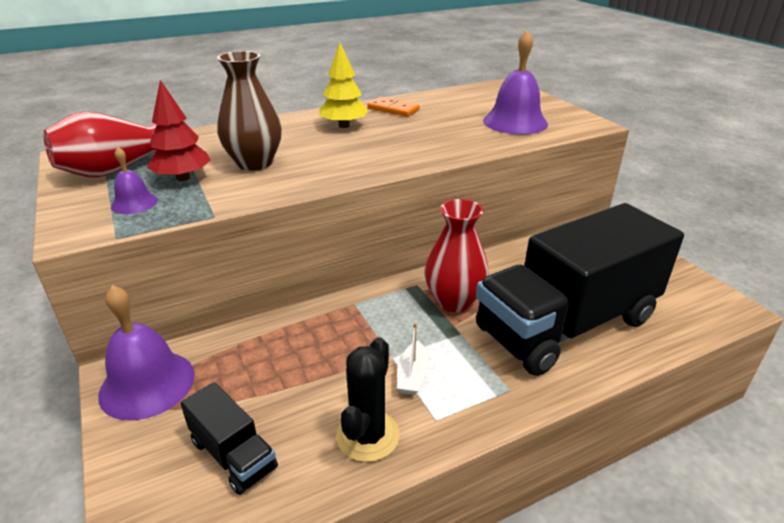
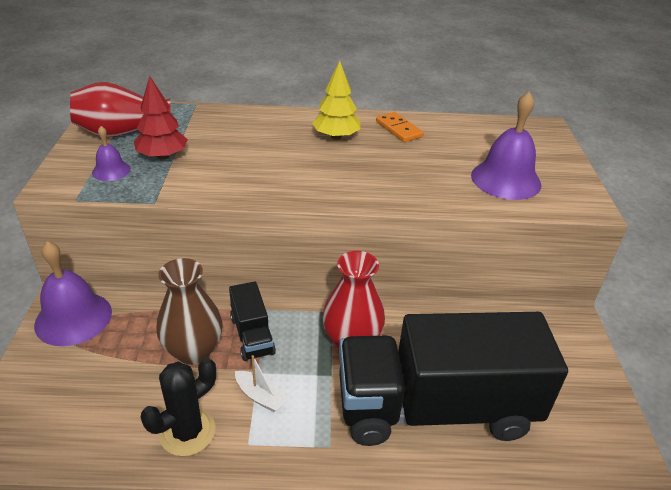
camera: 25 degrees right, 5 degrees up
(233, 455) = (88, 401): black truck -> black truck (252, 335)
(254, 163) = (227, 157): brown vase -> brown vase (193, 351)
(412, 375) = (260, 396): white boat -> white boat turned 90 degrees counterclockwise

